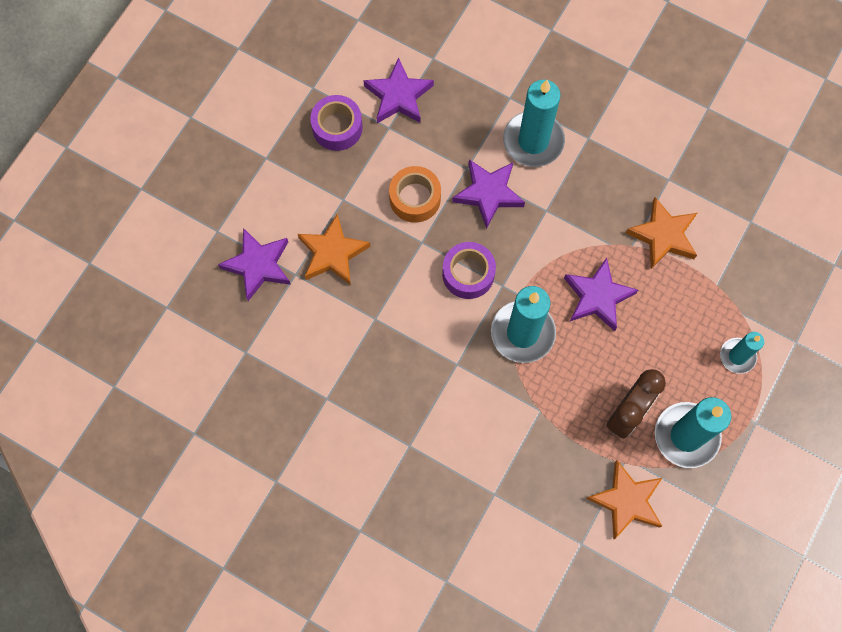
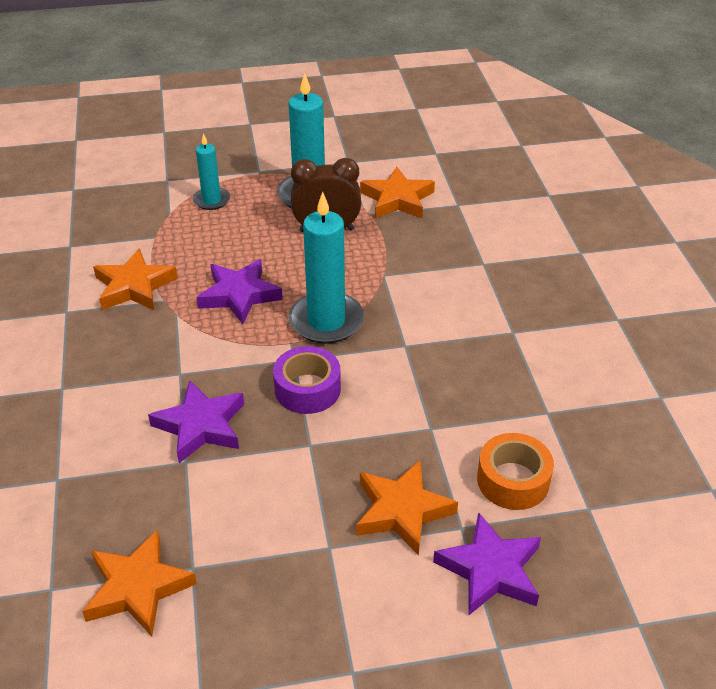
camera: 130 degrees left, 30 degrees down
(337, 127) = (238, 622): purple tape -> none
(398, 96) = (138, 588): purple star -> orange star
(415, 198) = (264, 482): orange tape -> orange tape (513, 480)
(533, 141) = (101, 427): turquoise candle -> none

